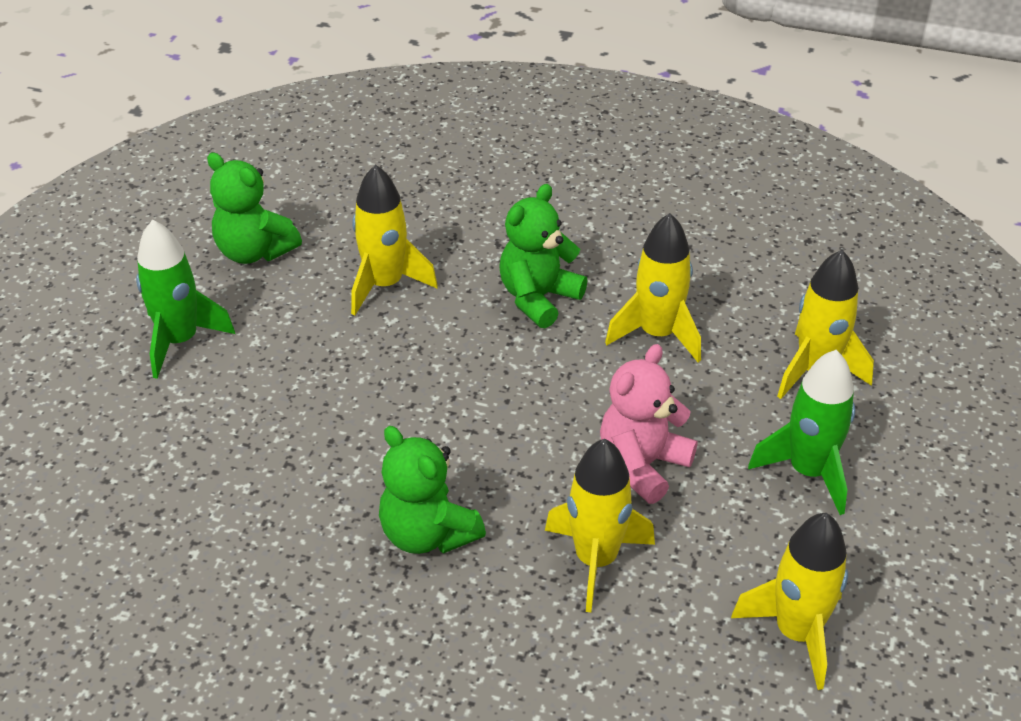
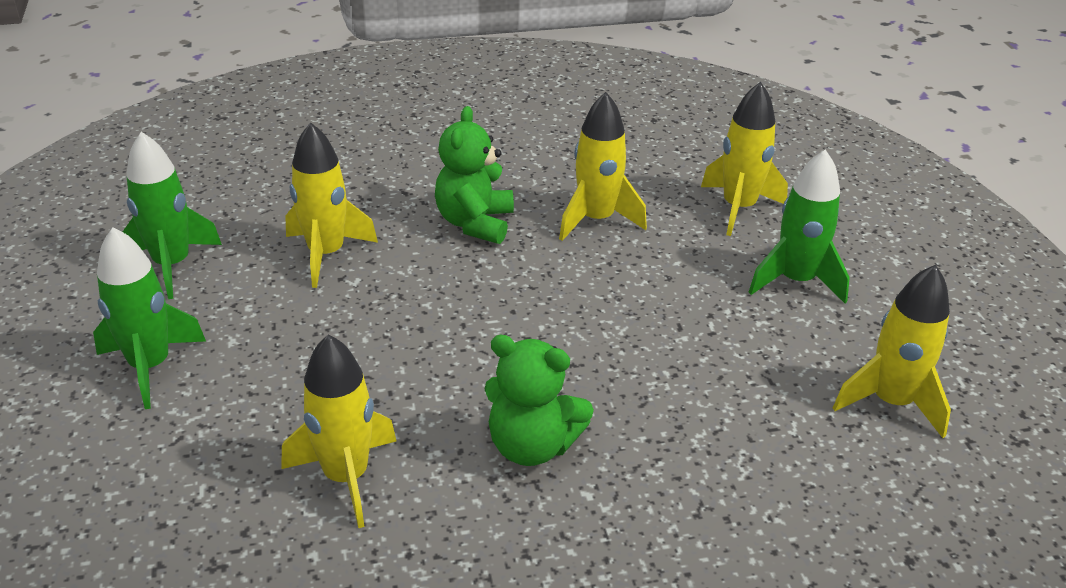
camera: 30 degrees left, 5 degrees down
(254, 251) = (172, 265): green teddy bear -> green rocket
(596, 560) = (693, 409): yellow rocket -> yellow rocket (346, 476)
(642, 465) = (667, 321): pink teddy bear -> none

